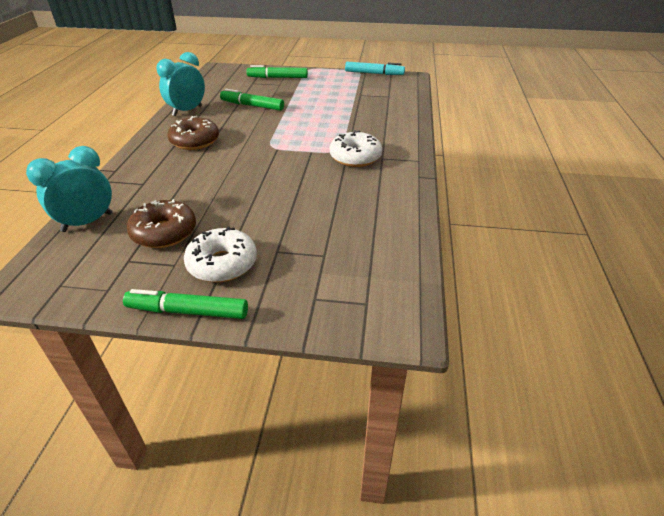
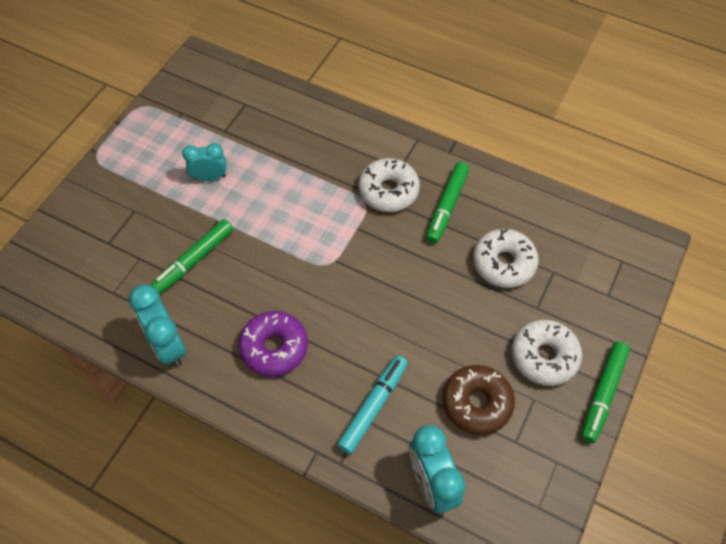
camera: 70 degrees left, 20 degrees up
(195, 141) = (274, 347): brown donut -> purple donut
(277, 78) = (107, 206): green marker -> green marker (447, 206)
(317, 224) = (503, 263): none -> white donut
(319, 98) = (210, 177): none -> turquoise clock
(374, 73) = (162, 91): turquoise marker -> turquoise marker (373, 406)

